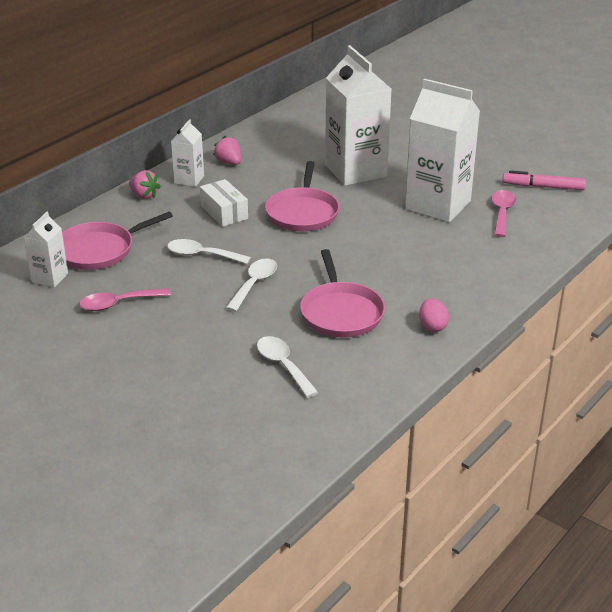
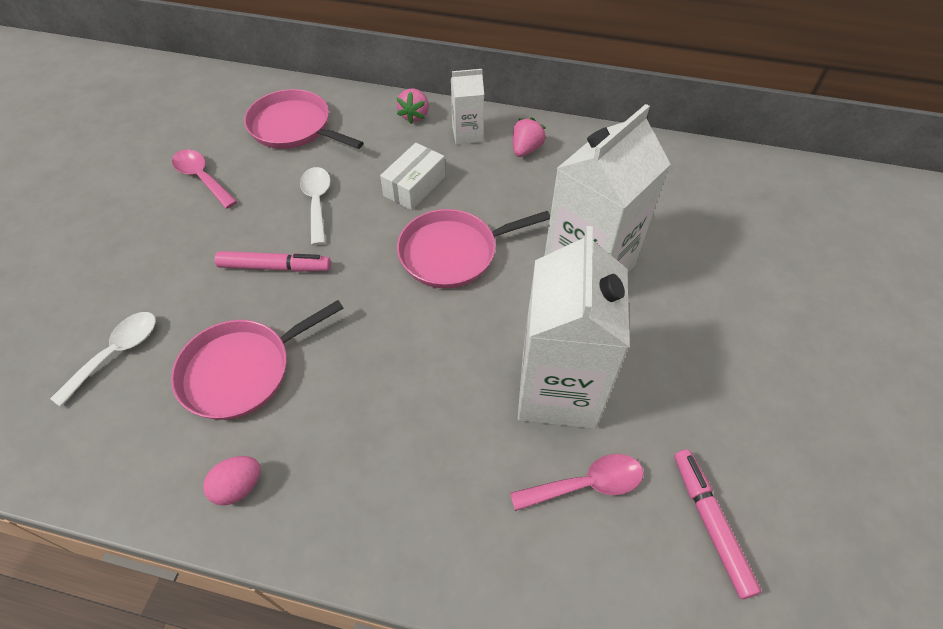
camera: 65 degrees right, 20 degrees up
(50, 278) = (232, 116): white carton -> none
(254, 284) = (275, 267): white spoon -> pink marker

